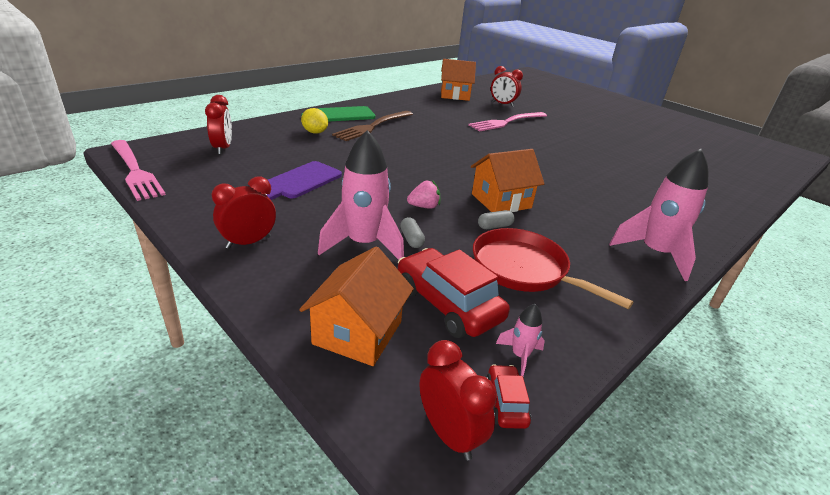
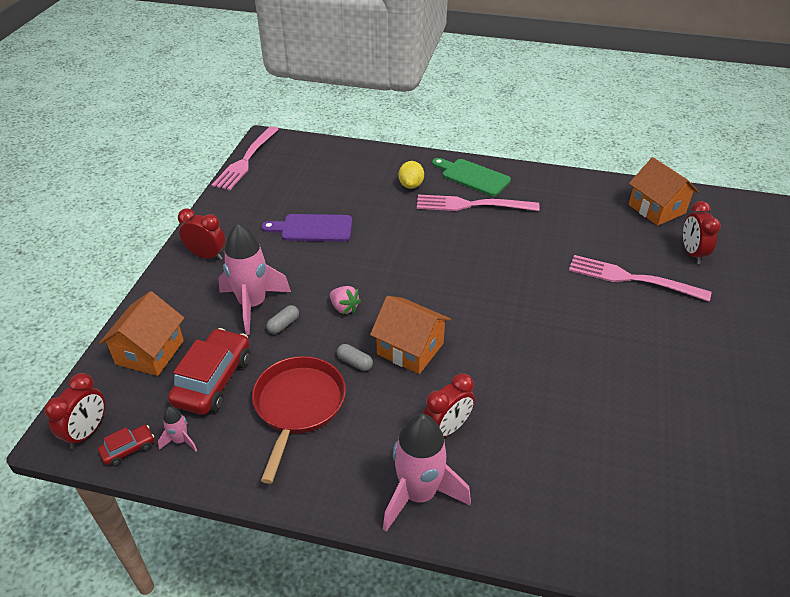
camera: 60 degrees right, 10 degrees up
(223, 148) = (321, 167): red clock -> red clock (447, 429)
(357, 333) = (150, 352): orange house -> orange house turned 60 degrees counterclockwise
(373, 126) = (472, 205): brown fork -> pink fork

